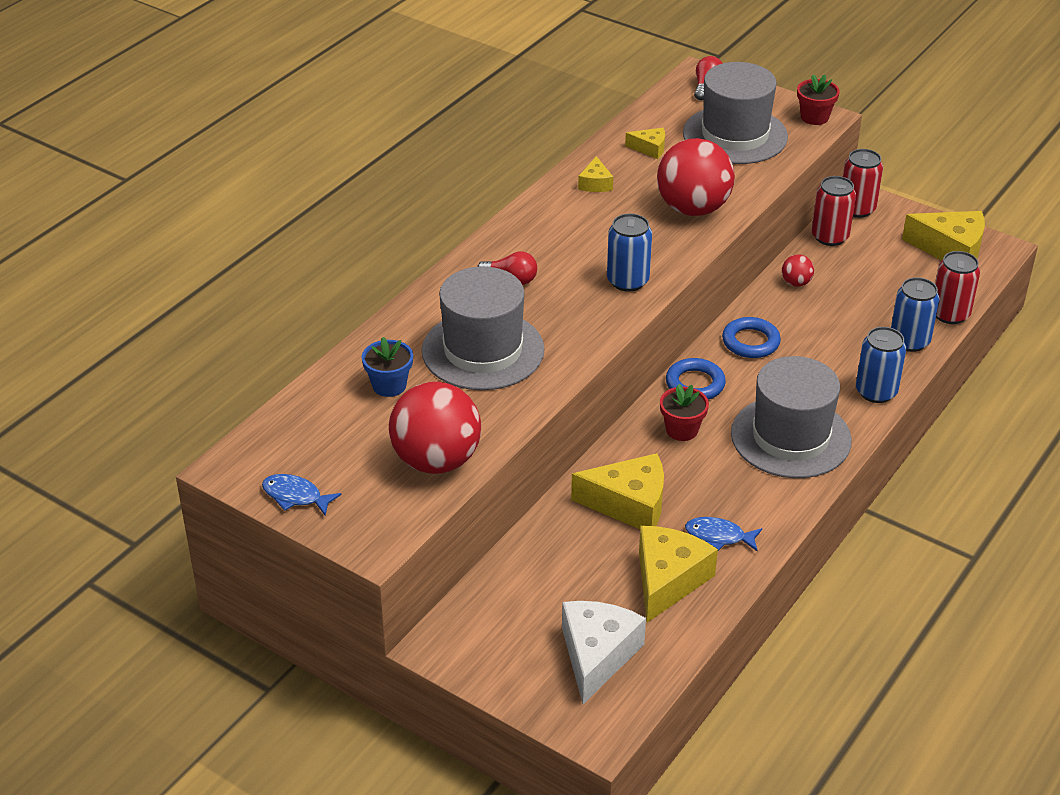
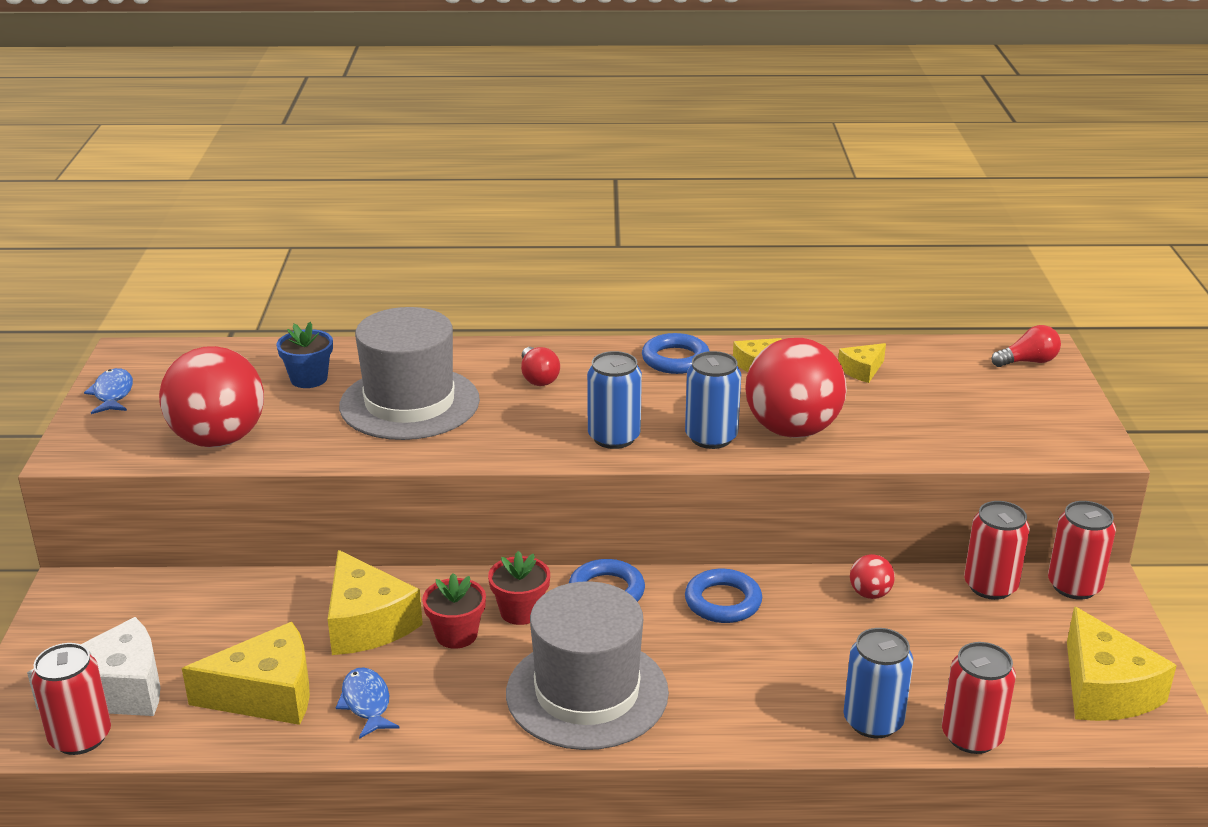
camera: 55 degrees right, 10 degrees down
(552, 212) = (675, 359): none -> blue ring
(637, 689) = (80, 737): none -> red can
(650, 148) = (862, 370): yellow cheese -> yellow cheese turned 75 degrees clockwise
(735, 135) = (966, 407): grey hat -> none
(814, 117) = (1086, 443): red flower pot -> red flower pot (456, 635)
(876, 392) = (742, 729): blue can -> blue can (711, 437)

